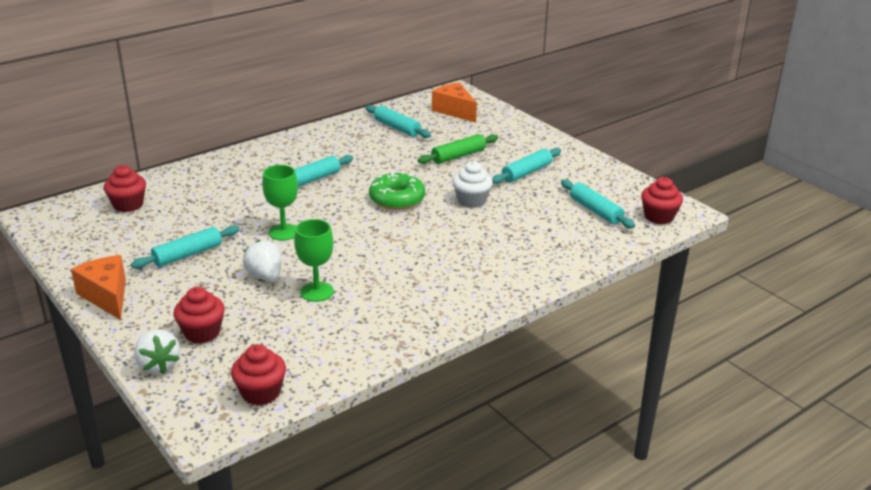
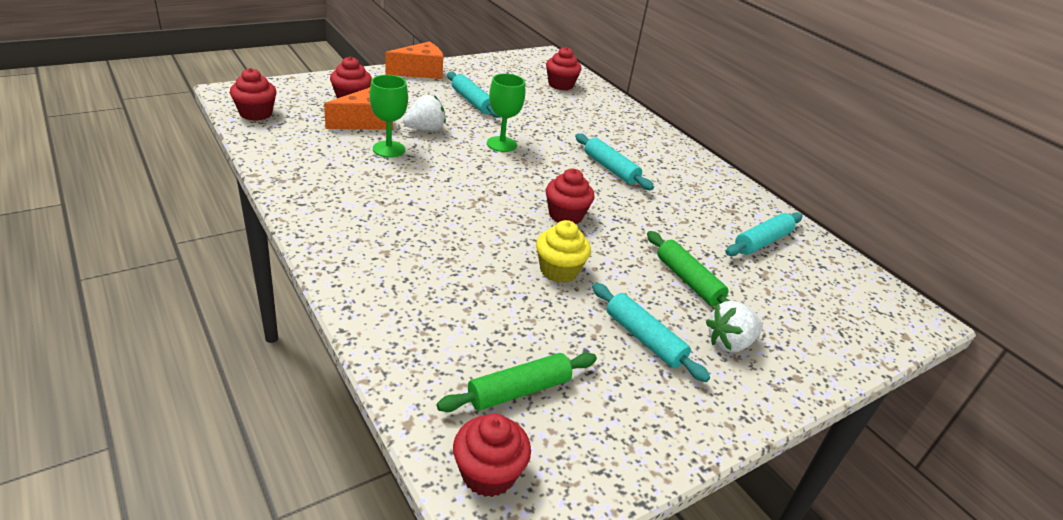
camera: 90 degrees right, 5 degrees up
(158, 365) = (319, 83): white strawberry -> white strawberry (729, 343)
(397, 199) = (565, 215): green donut -> red cupcake
(454, 111) = (841, 302): orange cheese -> orange cheese (366, 122)
(471, 200) = (559, 270): white cupcake -> yellow cupcake
(595, 211) = (519, 390): turquoise rolling pin -> green rolling pin

